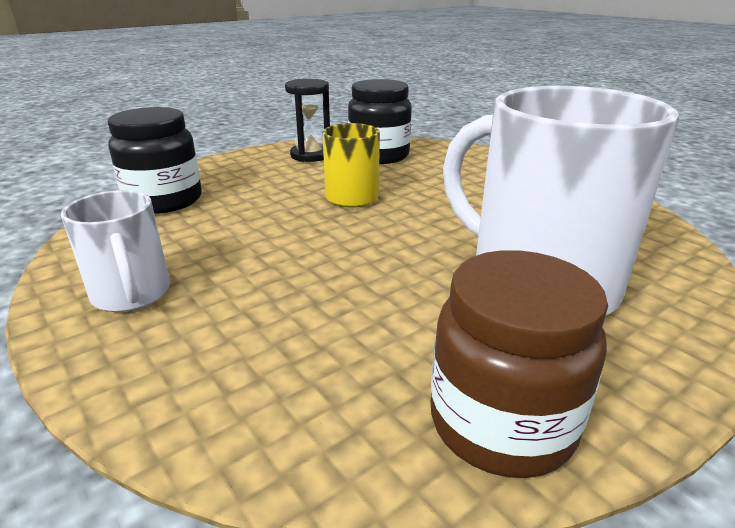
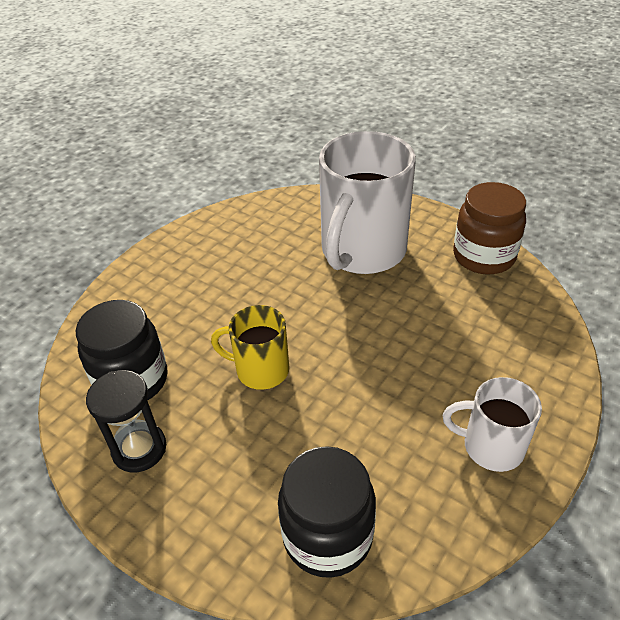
camera: 105 degrees left, 15 degrees up
(132, 294) = (491, 446): white mug -> white mug turned 120 degrees counterclockwise

